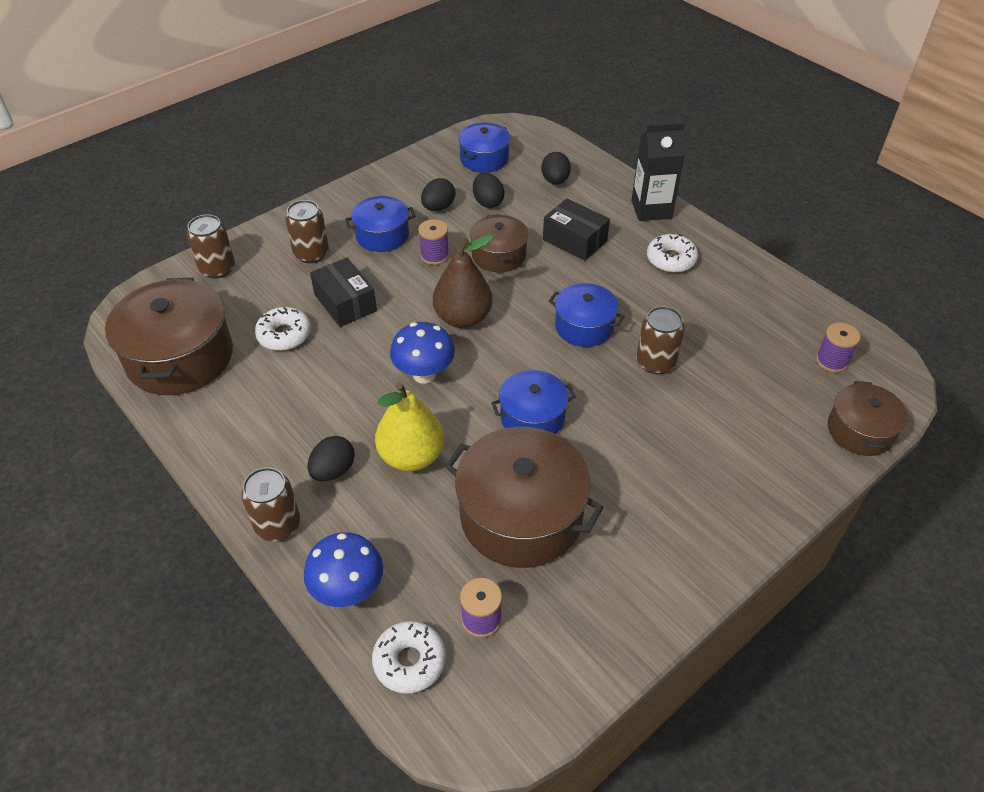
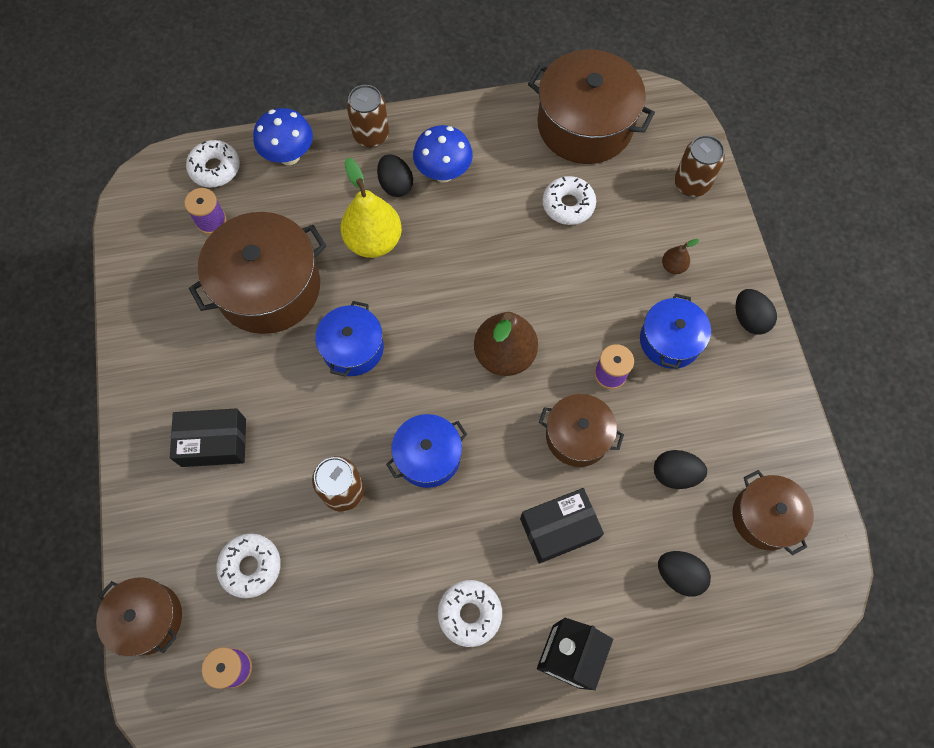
camera: 120 degrees right, 20 degrees up
(311, 254) = (673, 266): brown can -> brown pear
(345, 303) = (583, 267): black box -> black box (214, 442)
(424, 374) = (454, 290): blue mushroom -> blue mushroom (443, 173)
(438, 207) = (691, 417): black egg -> black egg (749, 319)
(484, 159) = (764, 517): blue pot -> brown pot
(761, 388) = (251, 566): none -> white donut

